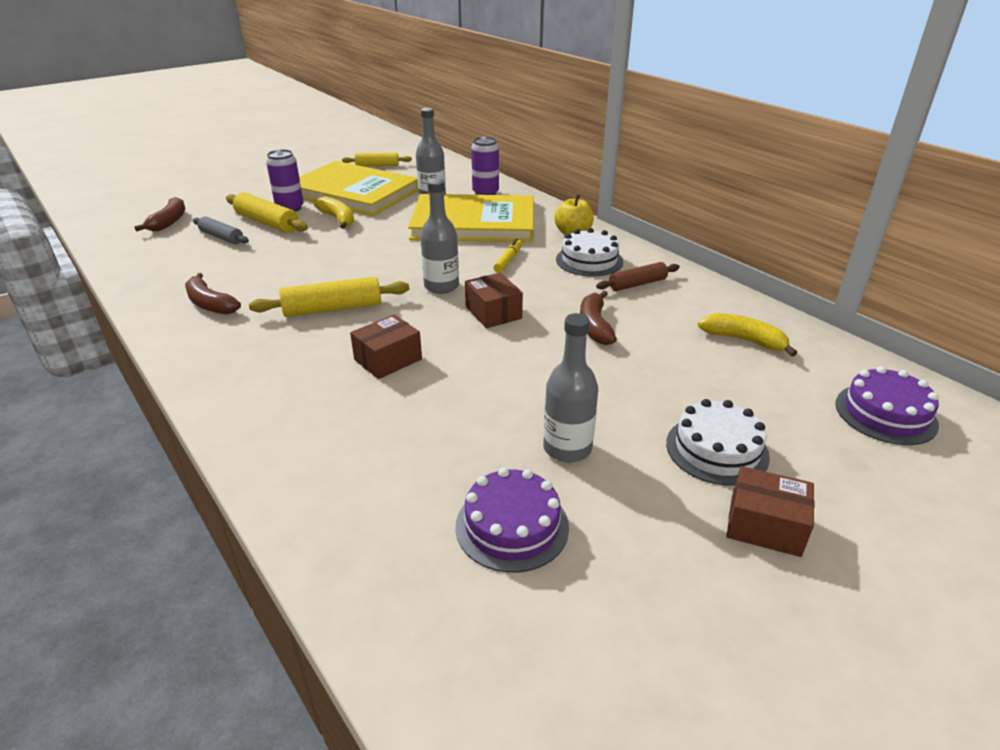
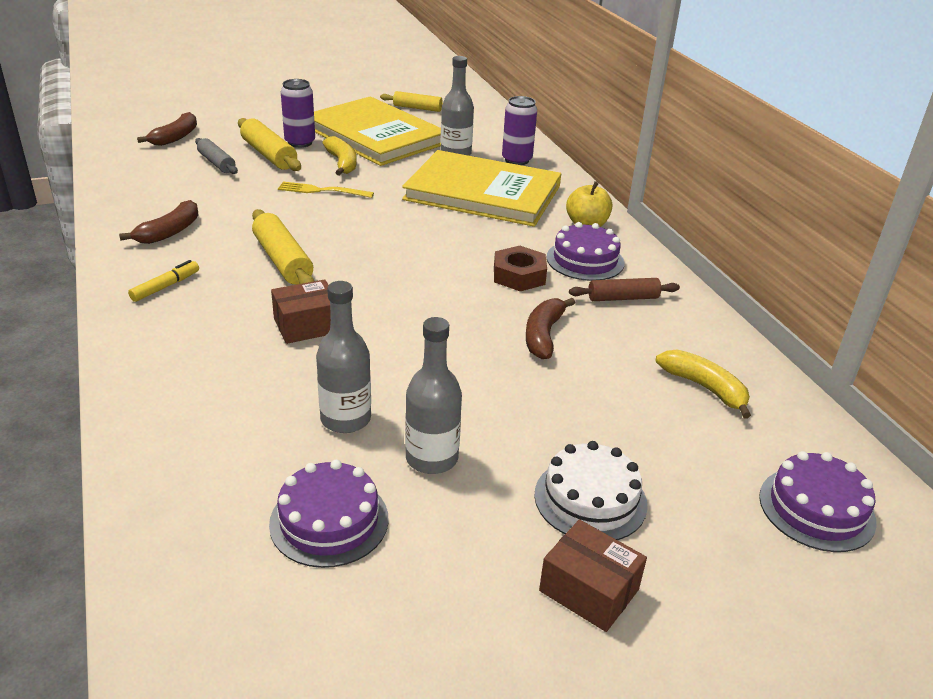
camera: 15 degrees right, 0 degrees up
(210, 304) = (169, 232): brown banana -> brown banana turned 120 degrees counterclockwise
(332, 244) = (321, 191): none -> yellow fork
(333, 308) = (283, 260): yellow rolling pin -> yellow rolling pin turned 60 degrees clockwise
(441, 286) = (406, 258): grey bottle -> grey bottle (345, 419)
(493, 312) = (443, 298): brown box -> none
(508, 260) = (494, 243): yellow marker -> yellow marker (166, 286)
(544, 282) = (519, 275): none -> brown nut
(589, 260) = (585, 260): white cake -> purple cake

